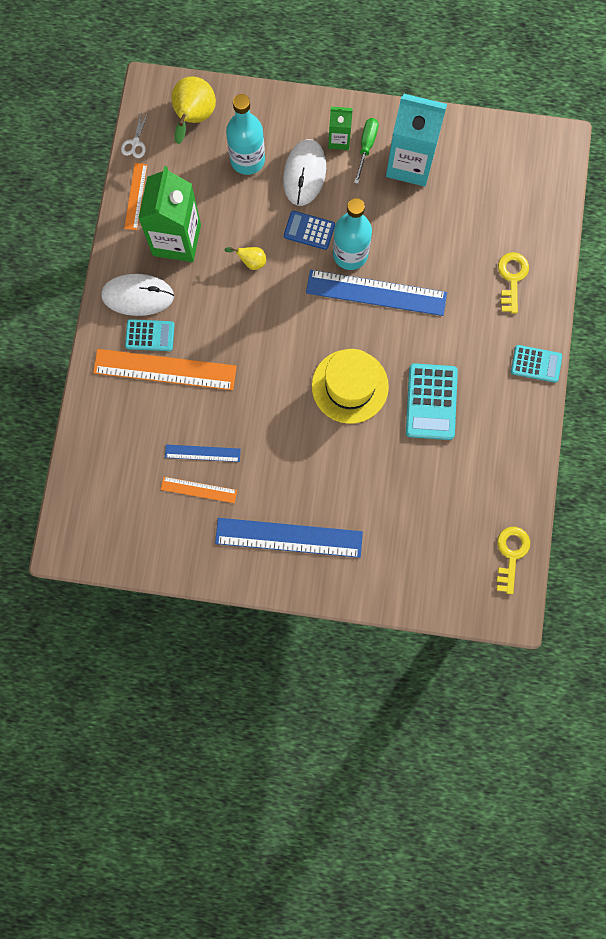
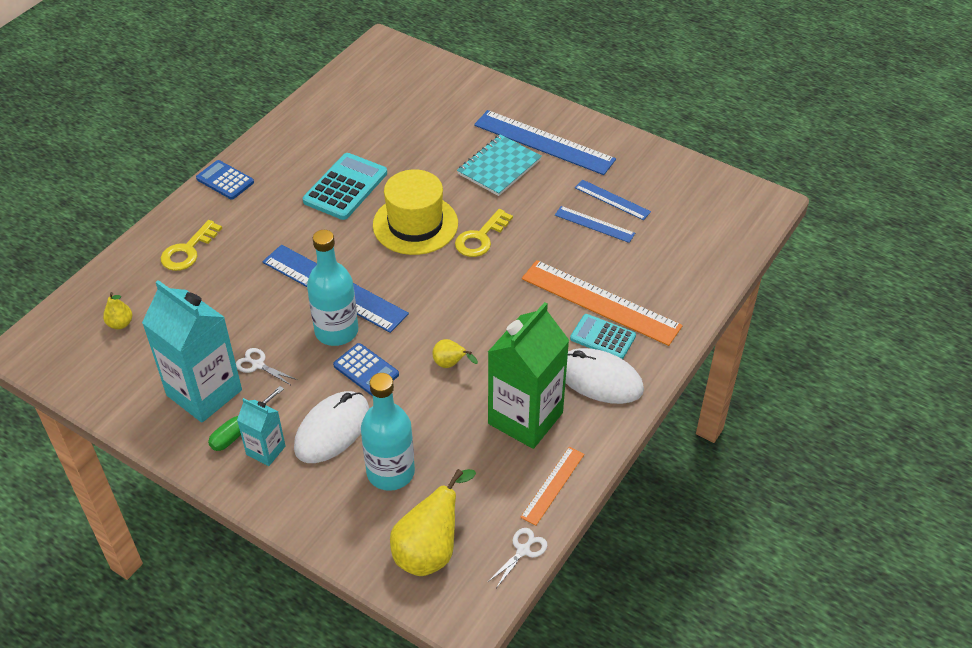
camera: 155 degrees left, 30 degrees down
(198, 490) = (612, 199): orange ruler -> blue ruler
(313, 486) = (499, 167): none -> turquoise notebook
(339, 140) = (266, 450): green carton -> turquoise carton
(388, 201) = (258, 365): none -> white scissors
(511, 191) = (120, 324): none -> yellow pear
(511, 554) = (356, 74): yellow key -> yellow key (480, 238)
(536, 364) = (225, 180): turquoise calculator -> blue calculator

